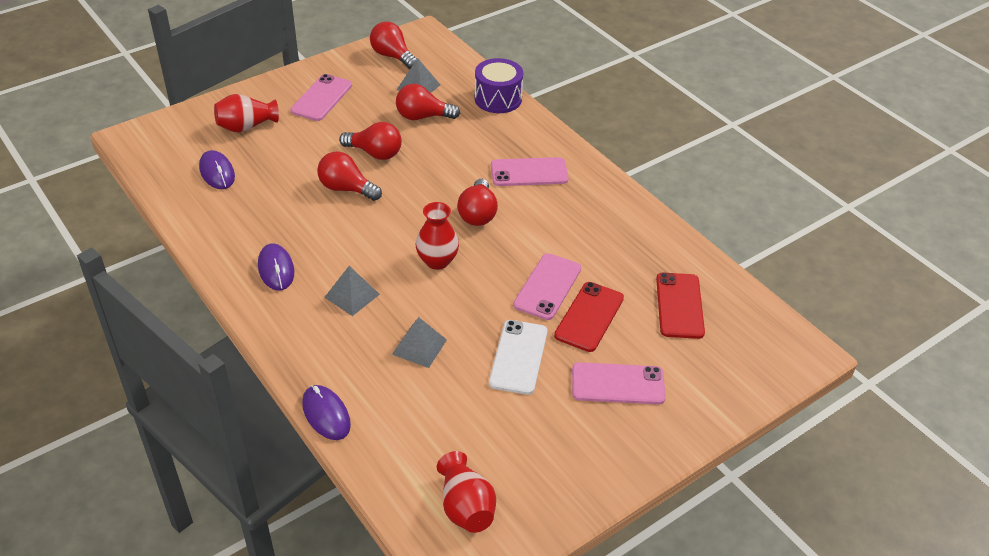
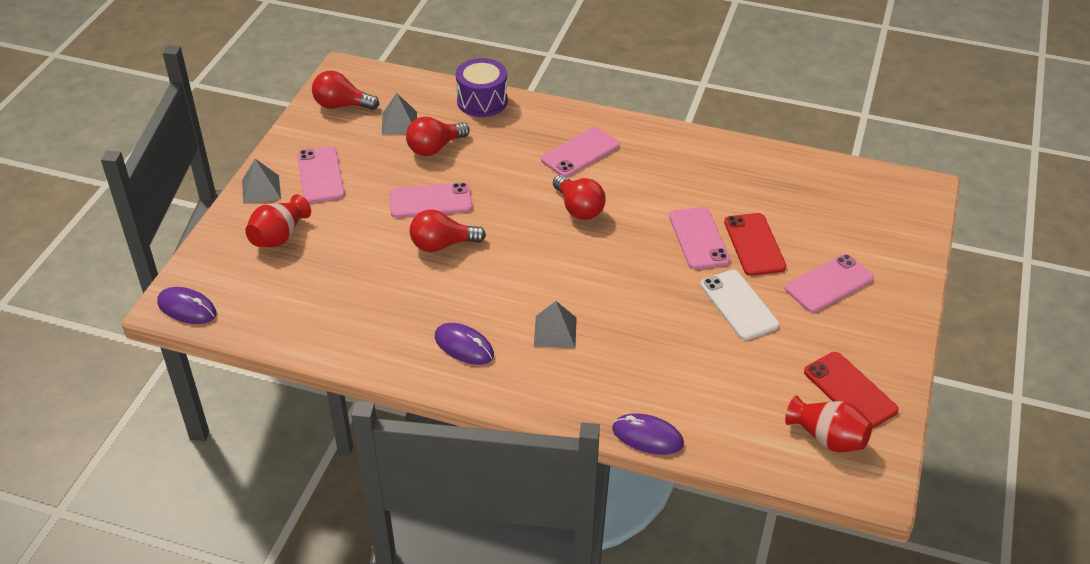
camera: 35 degrees left, 0 degrees up
(217, 172) = (303, 292): purple mouse -> purple mouse (187, 308)
(375, 153) = (430, 201): red light bulb -> pink phone
(419, 347) = (657, 341): grey pyramid -> grey pyramid (261, 189)
(437, 261) = (591, 265): red vase -> none
(679, 305) = (806, 200): red phone -> red phone (850, 391)

